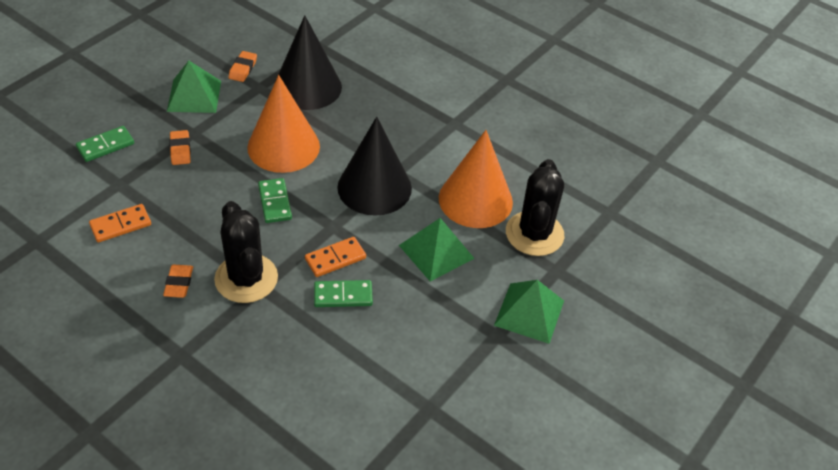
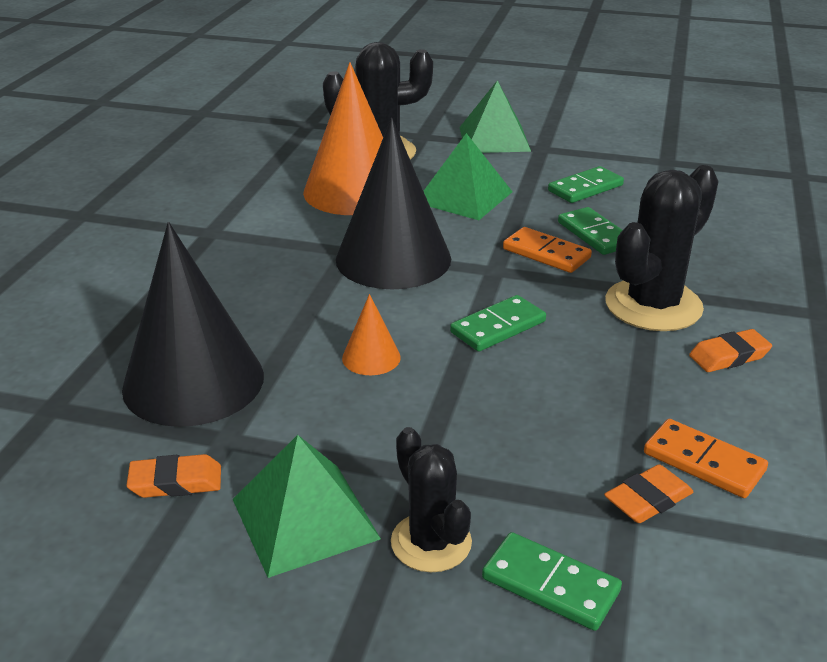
camera: 110 degrees left, 15 degrees down
(153, 123) = (431, 542): none -> black cactus
(180, 150) = (473, 469): orange eraser -> orange eraser (648, 499)
(283, 146) = (371, 357): orange cone -> orange cone, size x0.43
(412, 326) = (585, 188): none -> green domino

